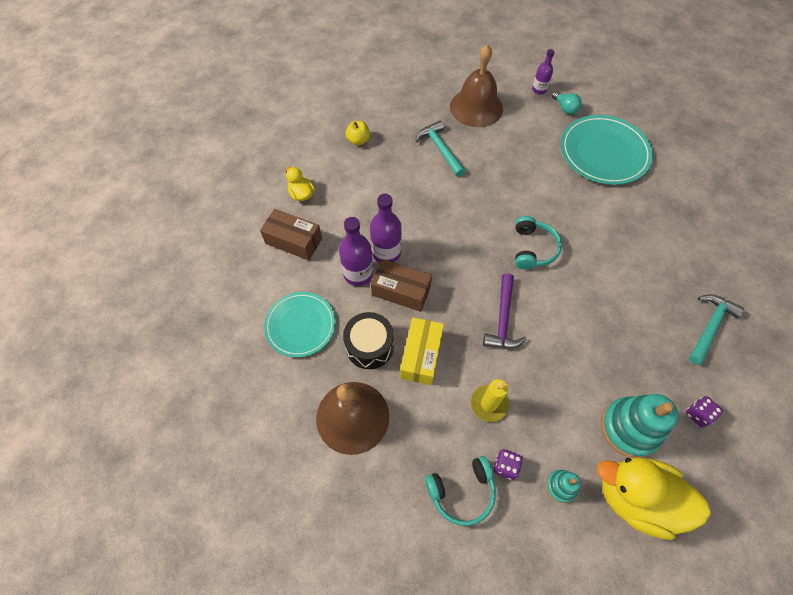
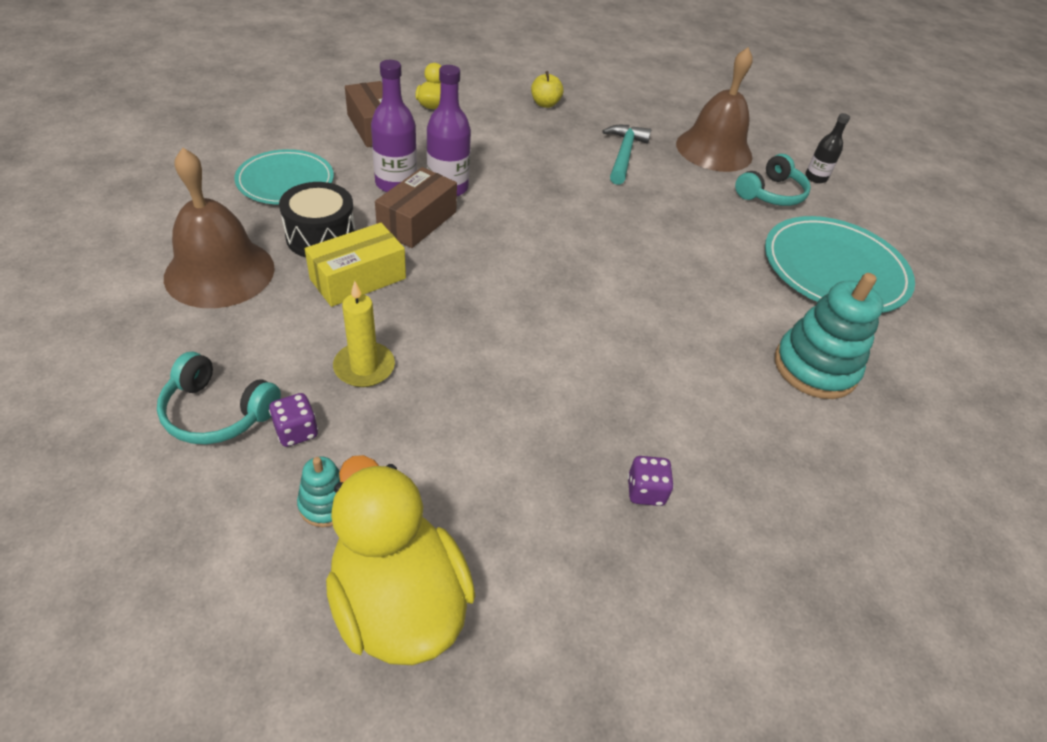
camera: 35 degrees right, 15 degrees down
(401, 291) = (417, 221): brown box -> brown box turned 60 degrees clockwise
(503, 319) = (491, 315): purple hammer -> none
(533, 248) = (617, 286): turquoise headphones -> turquoise headphones (771, 193)
(539, 90) = (815, 178): purple bottle -> black bottle
(565, 108) = (830, 208): turquoise light bulb -> none
(629, 428) = (497, 526): turquoise stacking toy -> turquoise stacking toy (814, 368)
(698, 414) = (617, 595): purple dice -> purple dice (645, 491)
(709, 326) = (770, 521): turquoise hammer -> none

